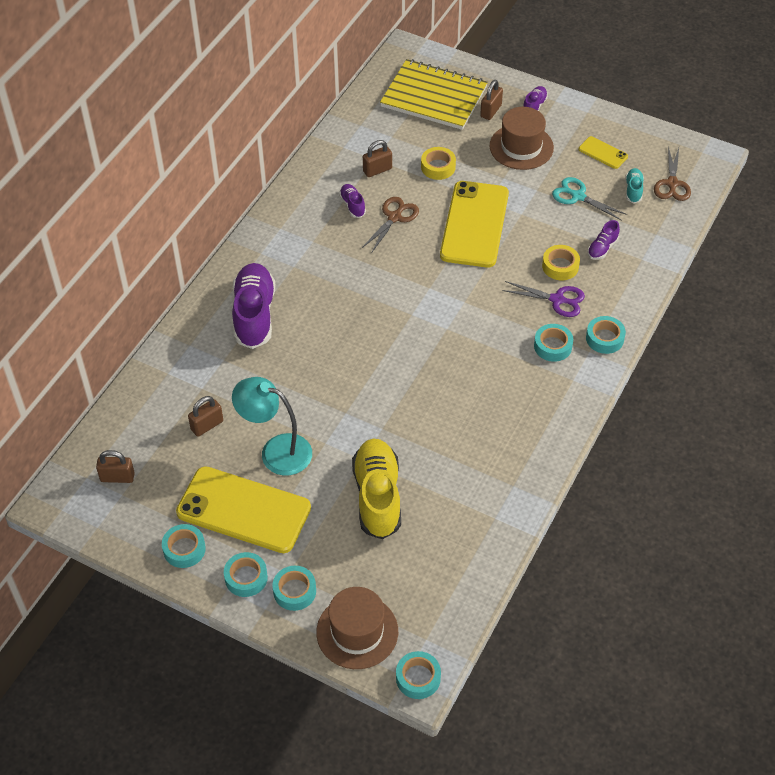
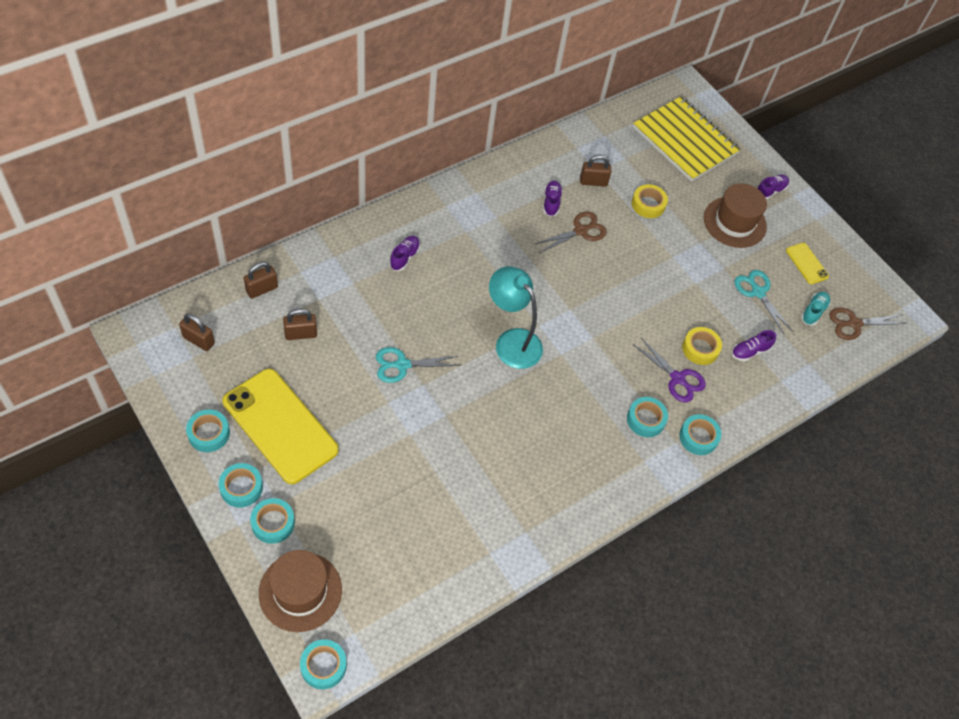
camera: 20 degrees right, 5 degrees up
(254, 315) = (404, 257): purple shoe -> purple shoe, size x0.46
(276, 451) = (342, 387): turquoise lamp -> turquoise lamp (512, 341)
(316, 406) = (402, 365): none -> turquoise scissors
(377, 496) = (400, 476): yellow shoe -> none
(474, 224) = (647, 272): yellow phone -> none
(491, 111) = (728, 177): brown padlock -> brown padlock (262, 289)
(672, 184) = (854, 324): brown scissors -> brown scissors turned 45 degrees clockwise

